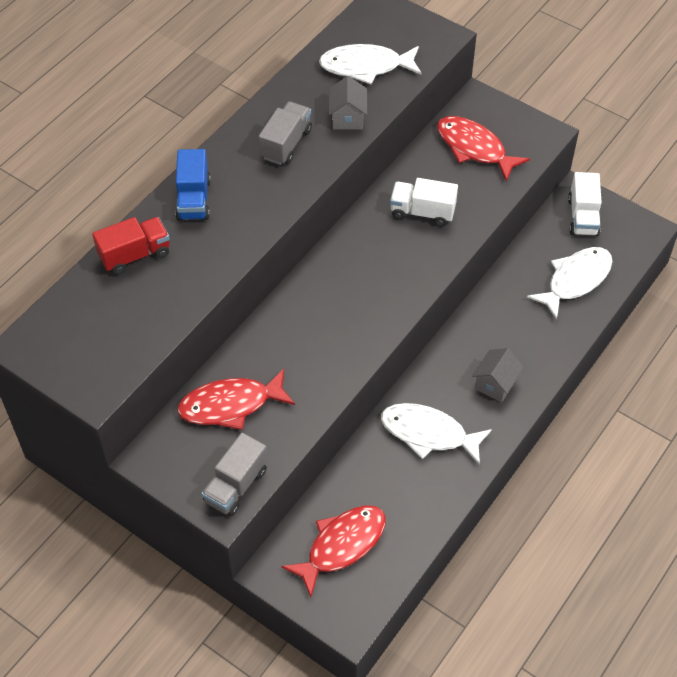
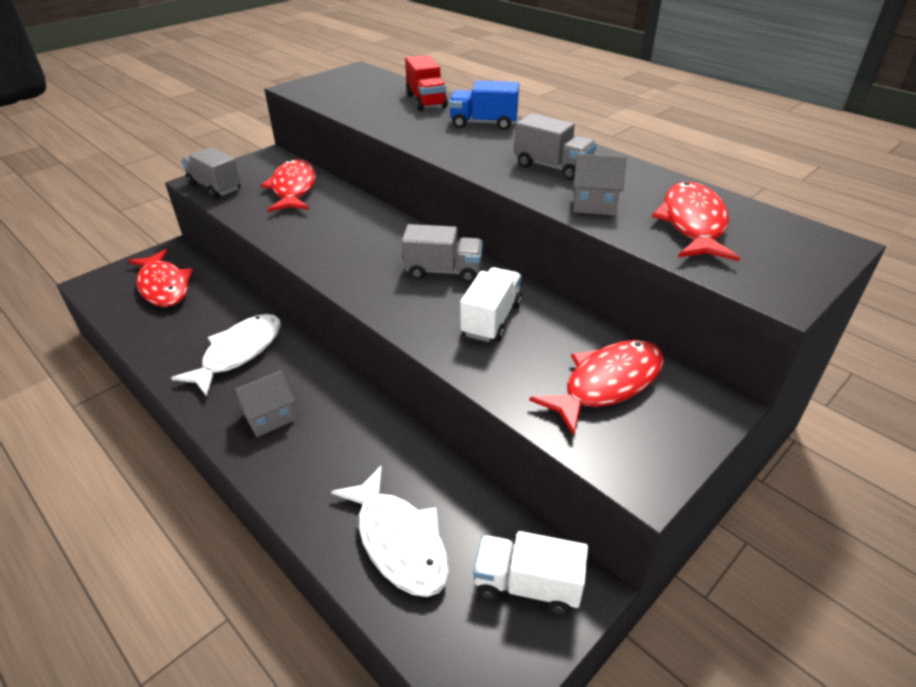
camera: 100 degrees right, 15 degrees down
(364, 250) = (443, 271): none -> grey truck
(366, 67) = (693, 224): white fish -> red fish
(495, 384) = (269, 417): grey house -> grey house turned 75 degrees counterclockwise

